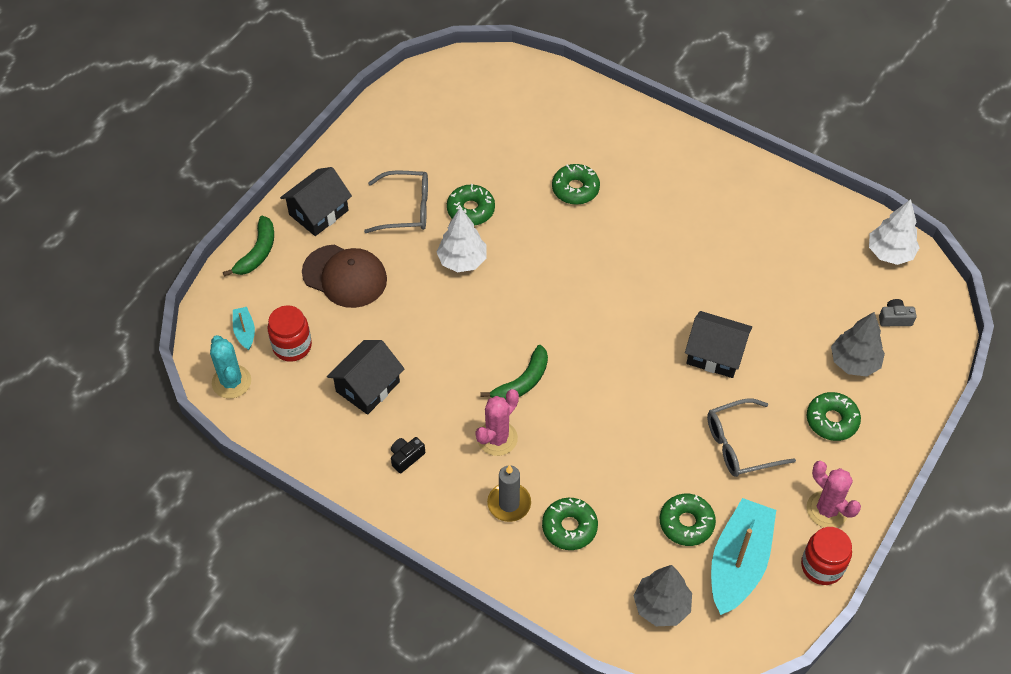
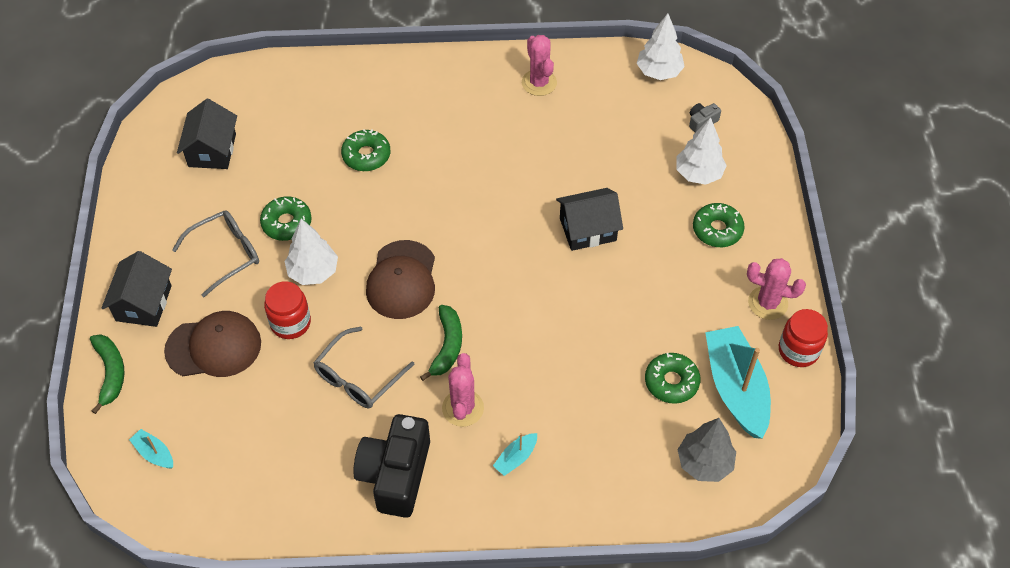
camera: 35 degrees left, 0 degrees up
(231, 382) = (177, 507): turquoise cactus -> none
(292, 346) = (211, 439): red jar -> red jar (290, 323)
(368, 387) = (312, 433): black house -> black house (212, 150)
(406, 457) = (395, 474): black camera -> black camera, size x2.41
(509, 503) = (516, 458): grey candle -> turquoise boat
(527, 307) = (402, 280): none -> brown cap
(569, 527) = (581, 446): green donut -> none
(739, 445) = (663, 292): grey glasses -> grey glasses (358, 377)
(771, 205) = (539, 83): none -> pink cactus
(854, 362) = (698, 174): grey tree -> white tree

